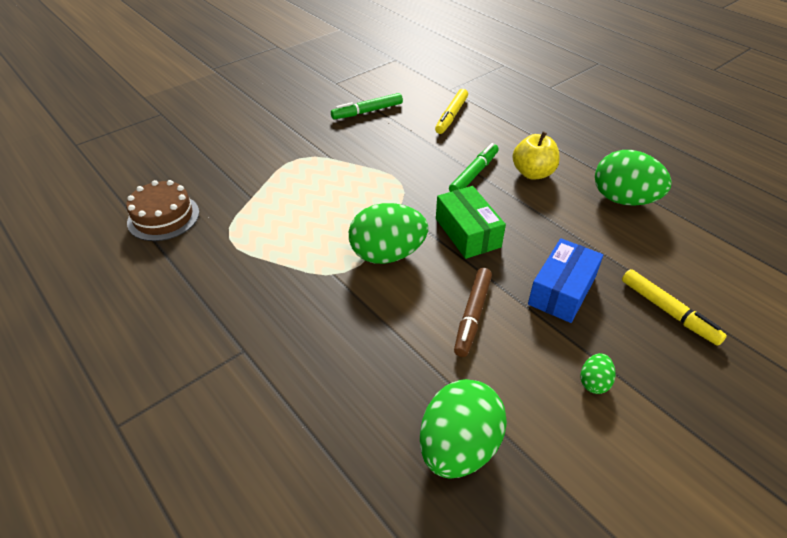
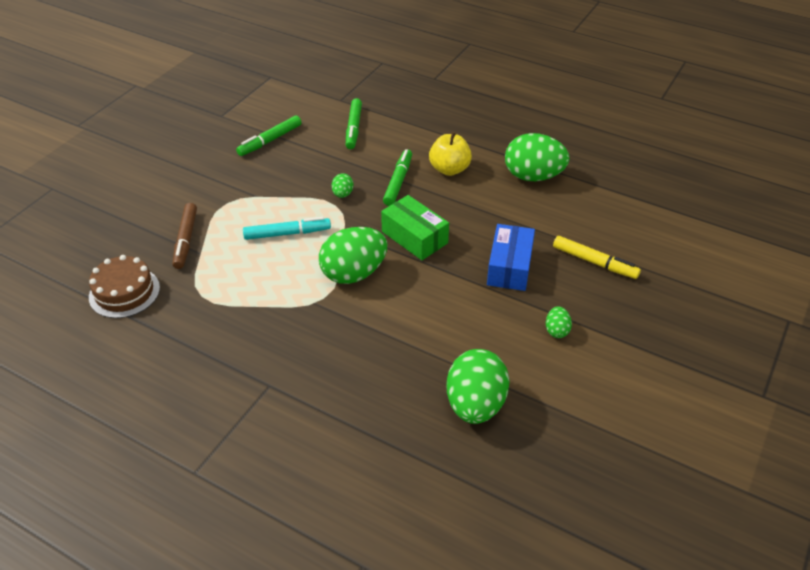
camera: 20 degrees left, 0 degrees up
(340, 199) = (287, 233): none -> turquoise marker
(412, 174) = (342, 194): none -> green egg
(451, 116) = (353, 128): yellow marker -> green marker
(472, 315) = (447, 305): brown marker -> brown marker (186, 240)

